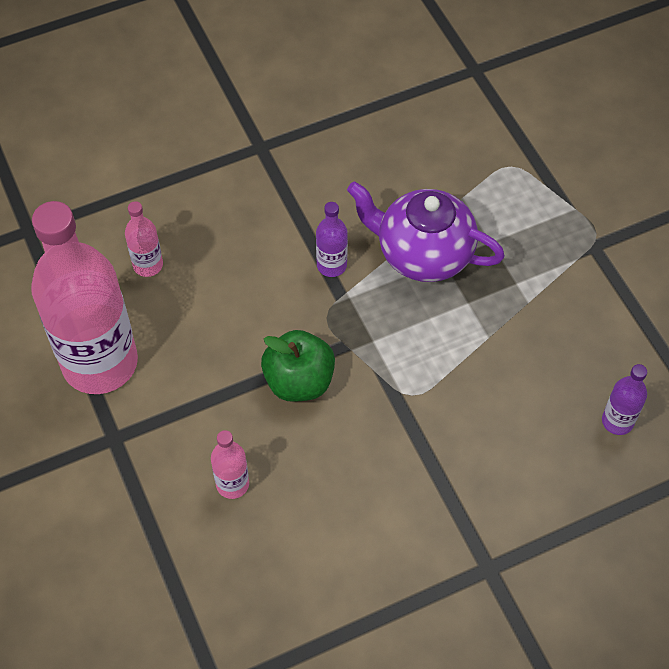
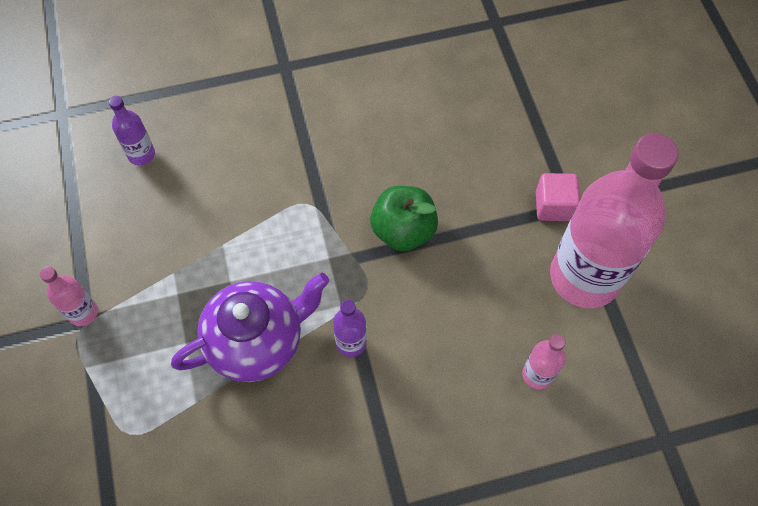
camera: 170 degrees left, 5 degrees up
(133, 435) = (553, 206): none -> pink cube
(232, 484) = (472, 154): pink bottle -> pink bottle (83, 312)
(422, 254) = (257, 341): purple teapot -> purple teapot turned 60 degrees counterclockwise

